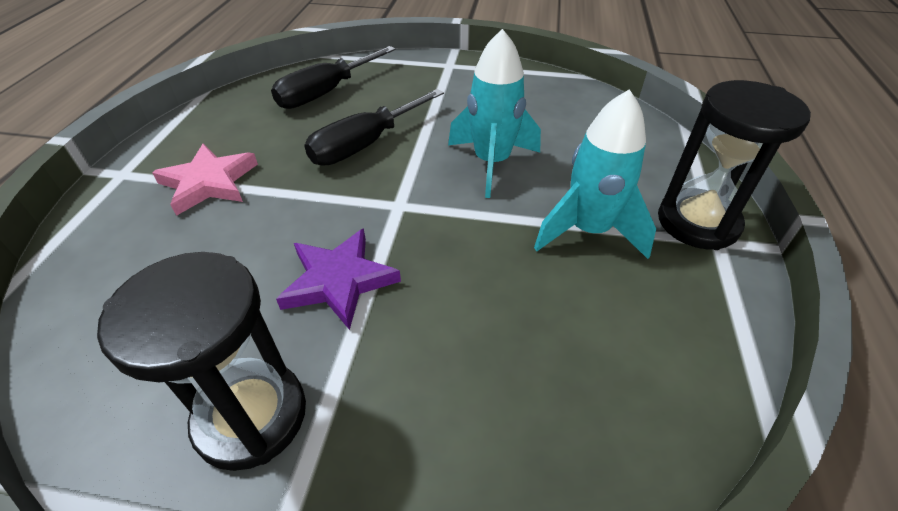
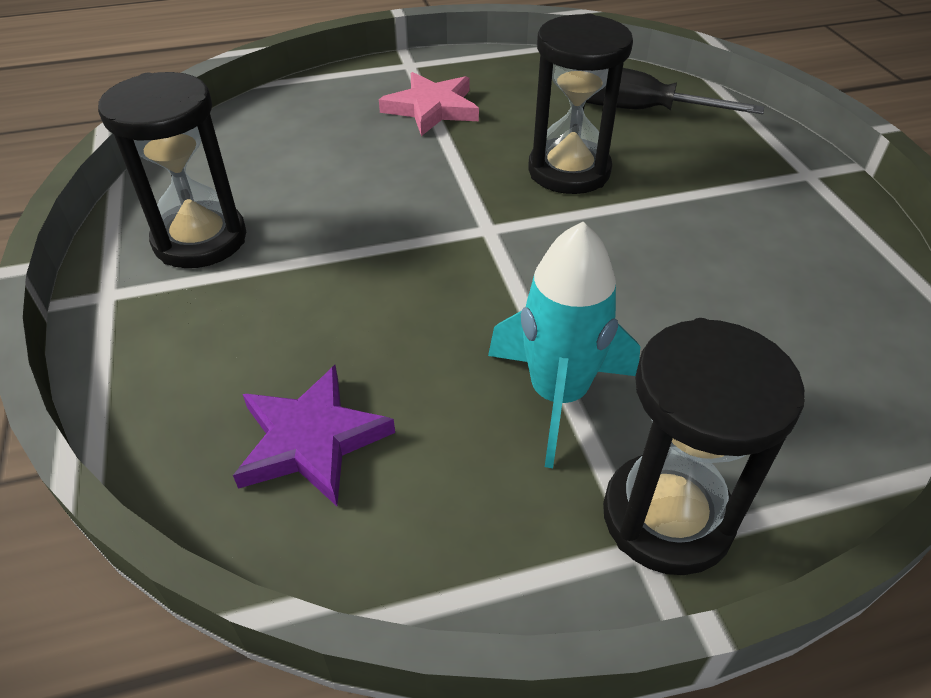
camera: 65 degrees right, 0 degrees up
(339, 280) = (358, 229): purple star -> purple star (311, 440)
(365, 144) = (569, 171): black screwdriver -> black hourglass
(492, 163) = (622, 275): turquoise rocket -> none

